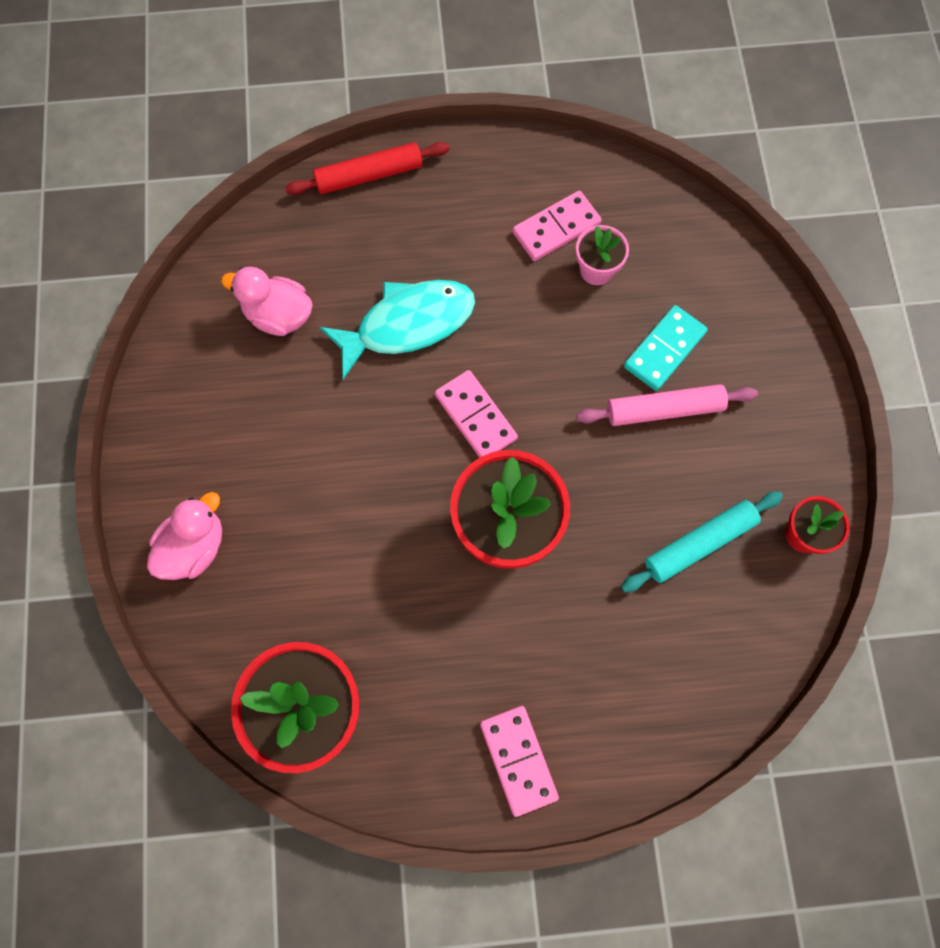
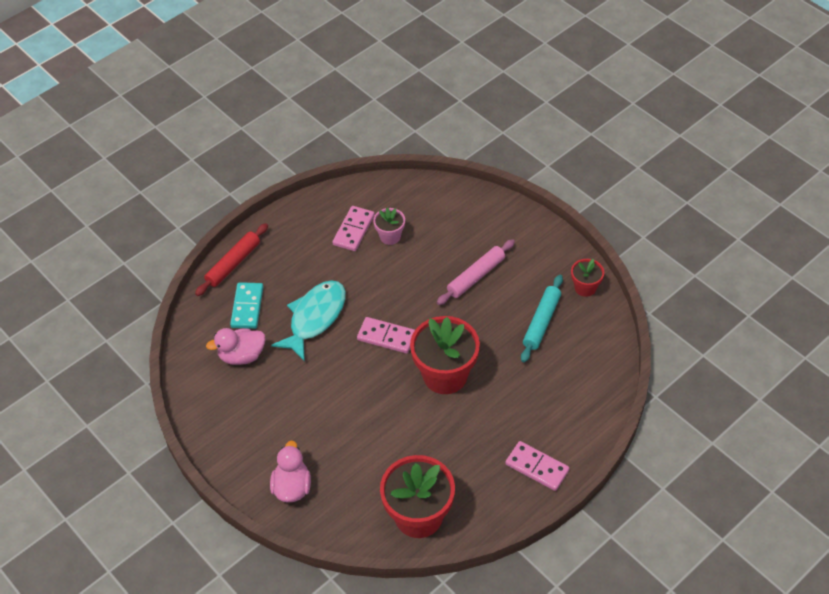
camera: 35 degrees left, 20 degrees down
(664, 349) = (453, 251): turquoise domino -> turquoise domino (247, 307)

